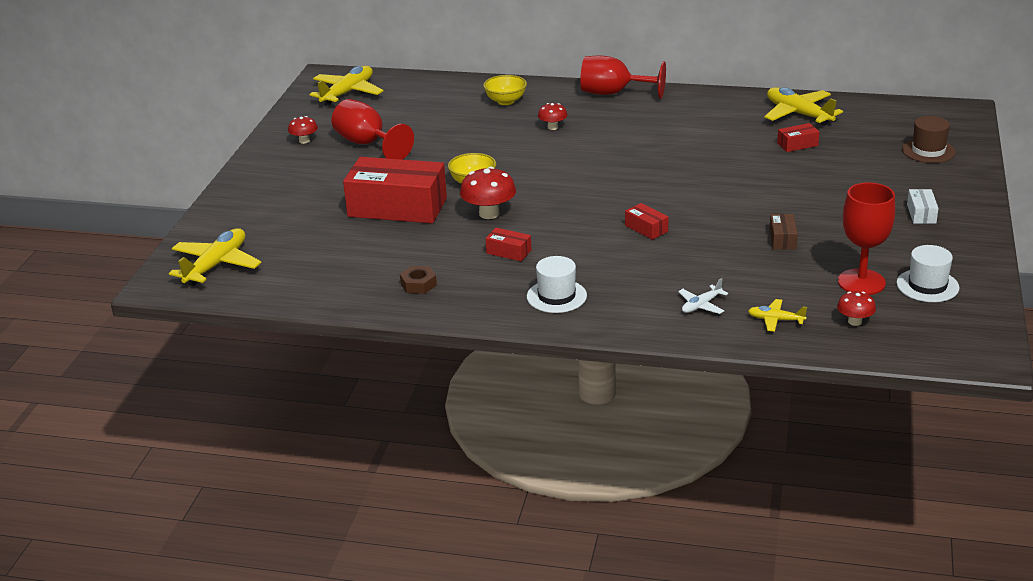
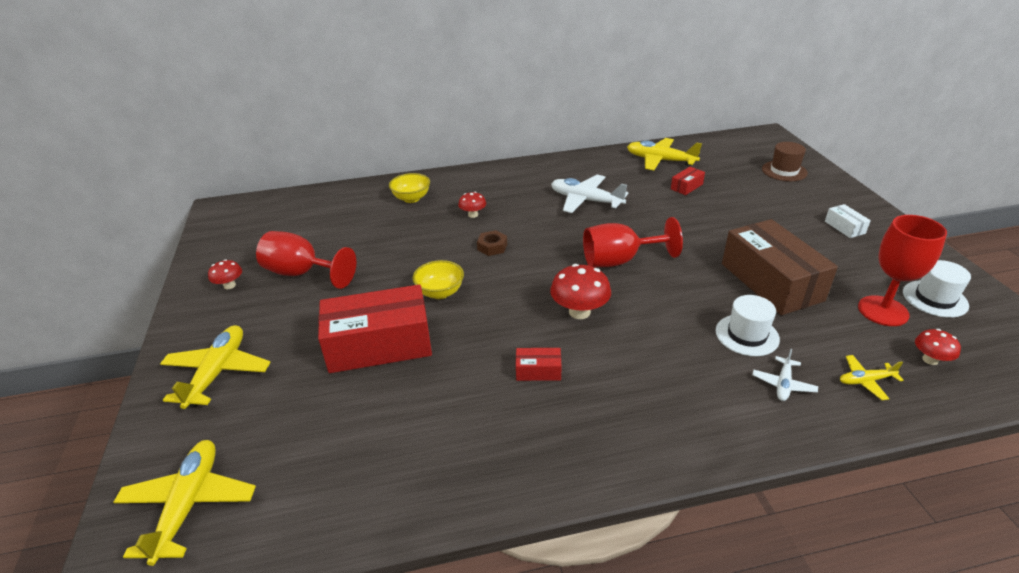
camera: 25 degrees left, 5 degrees up
(347, 93) = (251, 221): yellow plane -> yellow plane (217, 372)
(418, 284) = (471, 452): brown nut -> brown nut (492, 247)
(489, 214) = (482, 326): red mushroom -> red mushroom (579, 312)
(556, 296) = (635, 419): white hat -> white hat (747, 335)
(613, 93) = (500, 172): red goblet -> red goblet (619, 261)
(646, 228) = (646, 303): red box -> none
(676, 137) = (585, 201): none -> white plane
(782, 239) = (771, 282): brown box -> brown box, size x2.39

